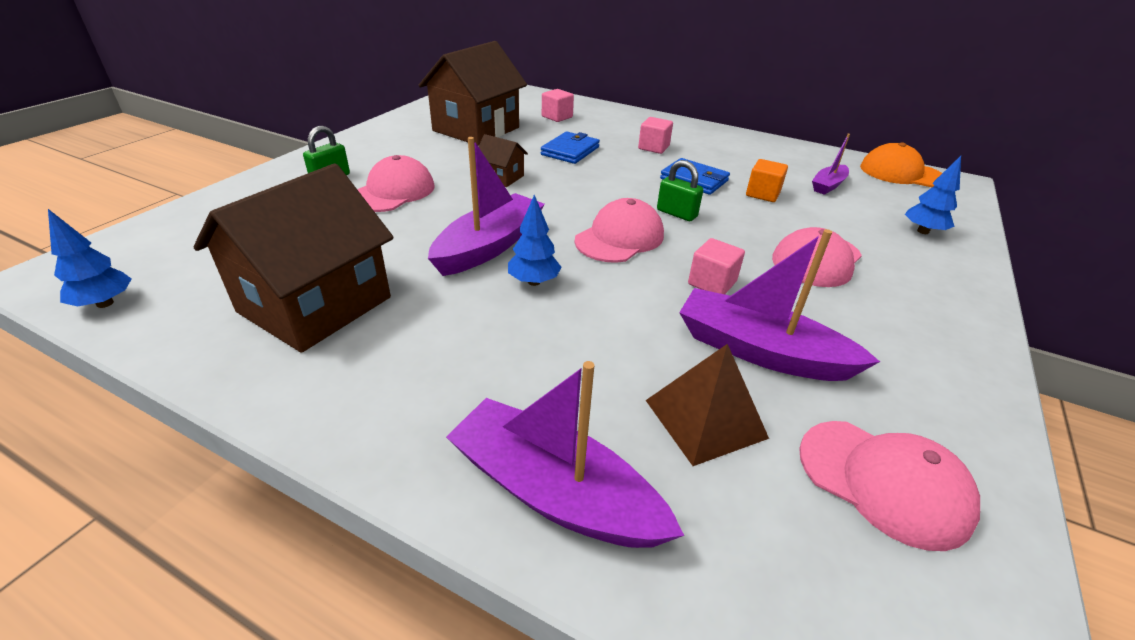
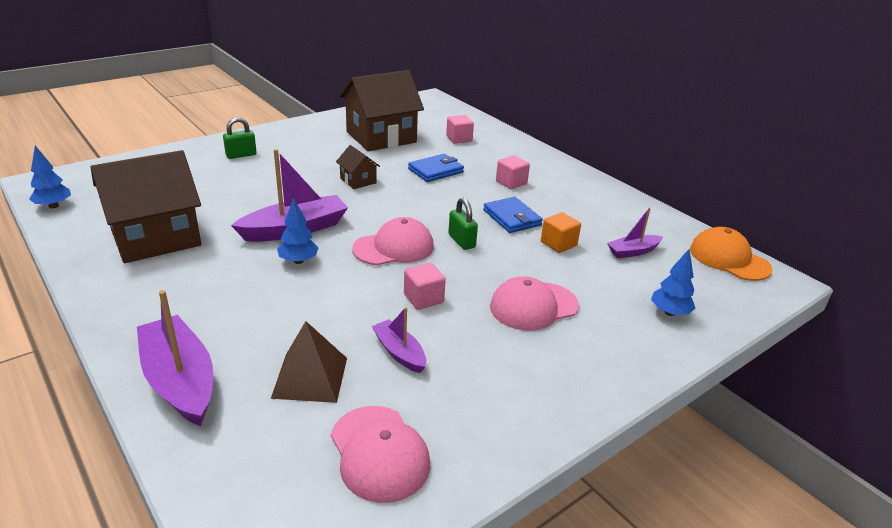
camera: 25 degrees right, 5 degrees down
(393, 192) = (271, 174): pink cap -> none
(760, 351) = (399, 352): purple boat -> purple boat, size x0.55

